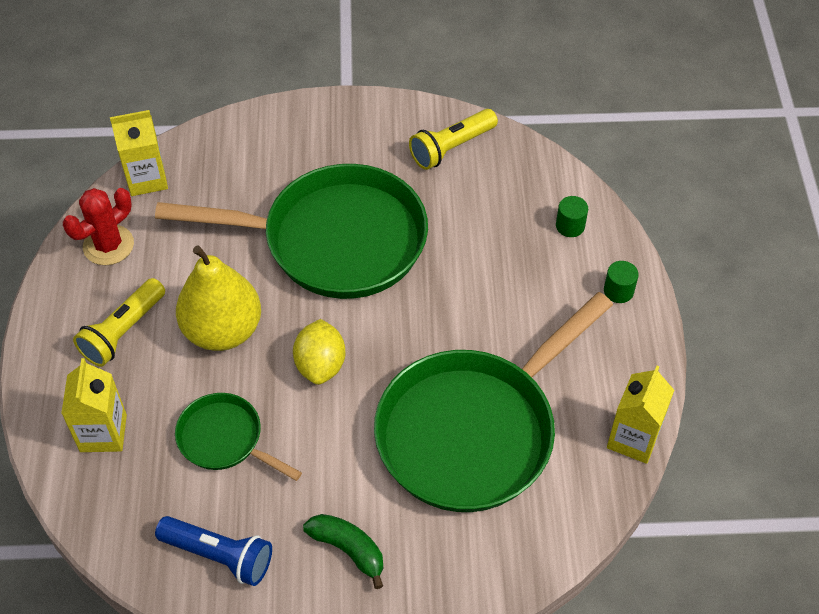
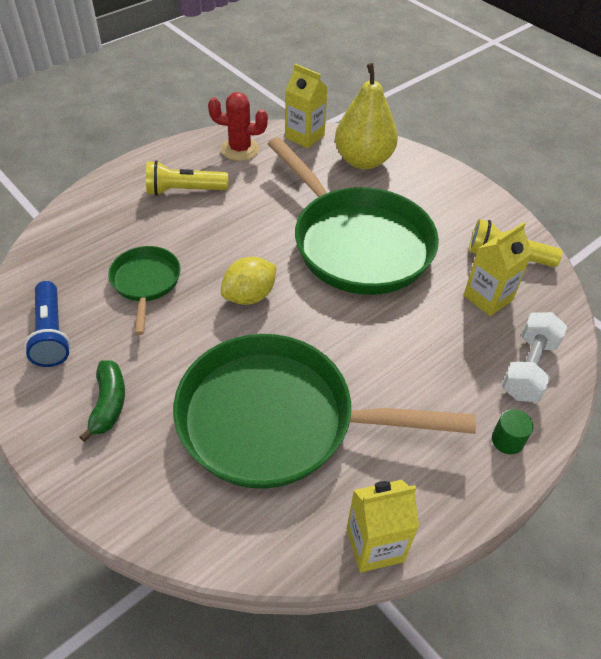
camera: 50 degrees right, 5 degrees down
(103, 433) = (102, 225): yellow carton -> yellow carton (488, 298)
(223, 330) = (229, 232): yellow pear -> yellow pear (363, 160)
(570, 226) = (528, 368): green cylinder -> white dumbbell

